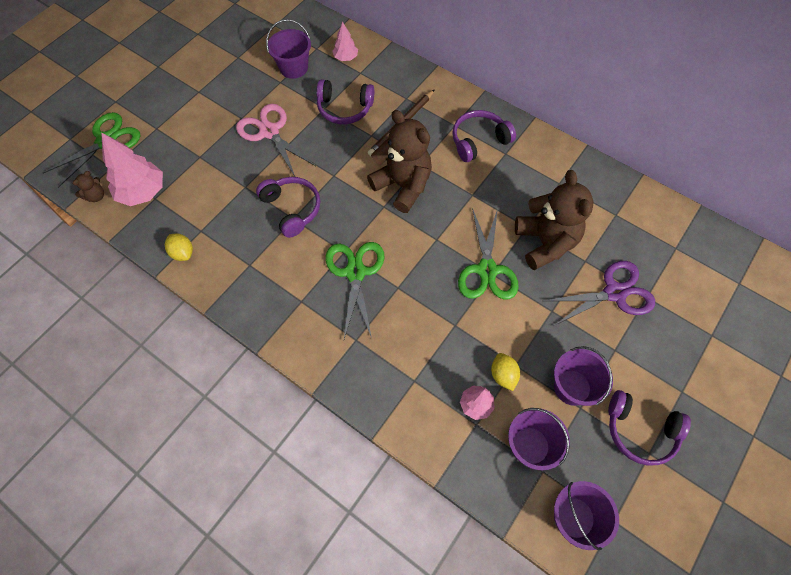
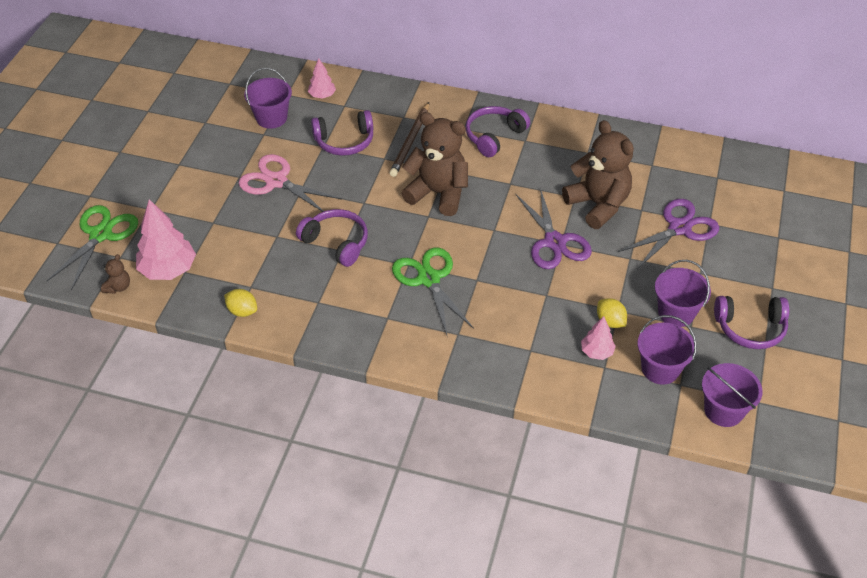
camera: 20 degrees left, 15 degrees down
(486, 270) = (554, 242): green scissors -> purple scissors

